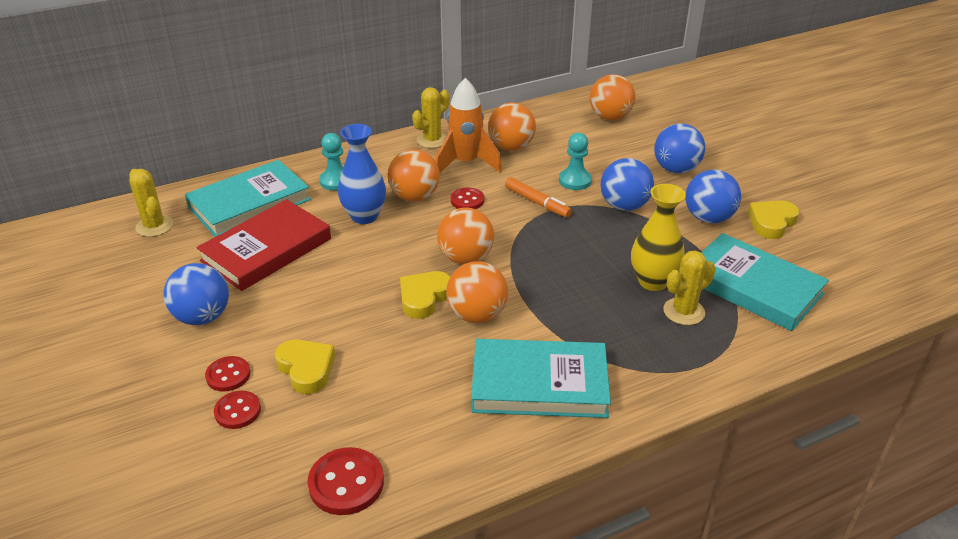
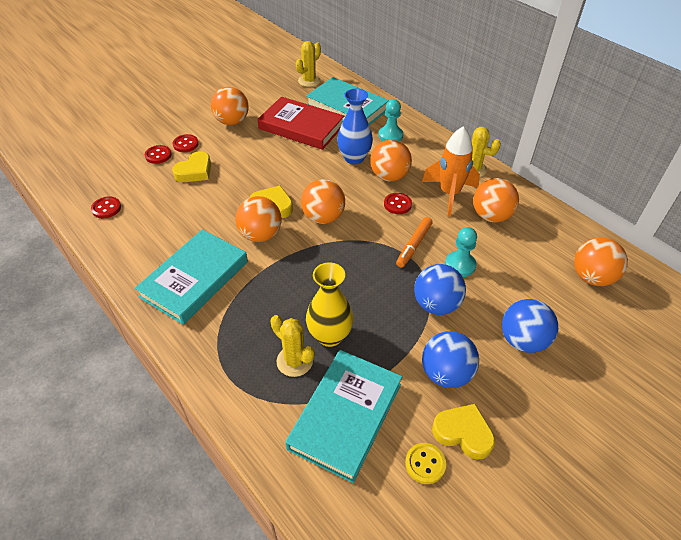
camera: 75 degrees right, 10 degrees up
(202, 317) = (232, 121): blue ball -> orange ball
(346, 483) = (106, 208): red button -> red button, size x0.66
(539, 384) = (194, 279): turquoise book -> turquoise book turned 45 degrees clockwise
(802, 249) = (425, 464): none -> yellow button

